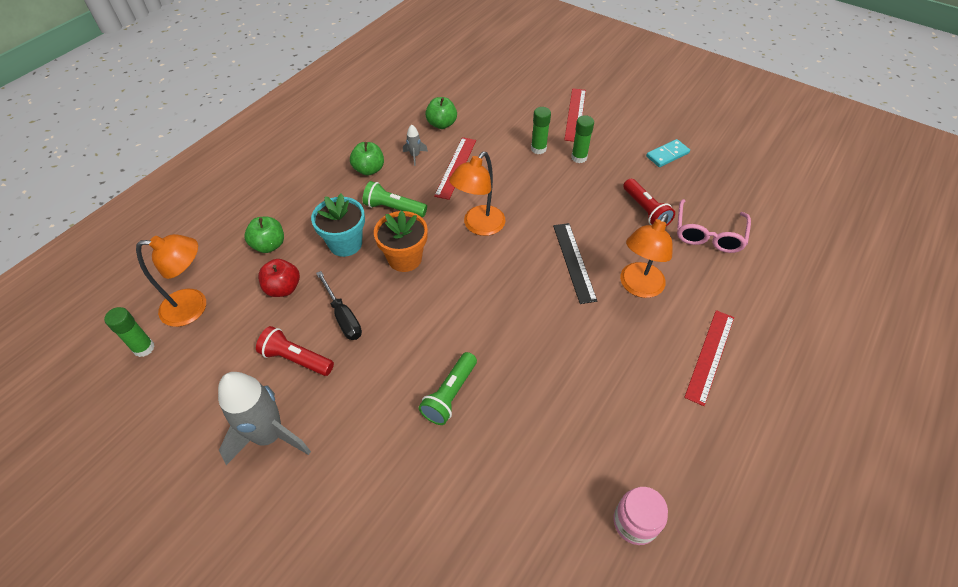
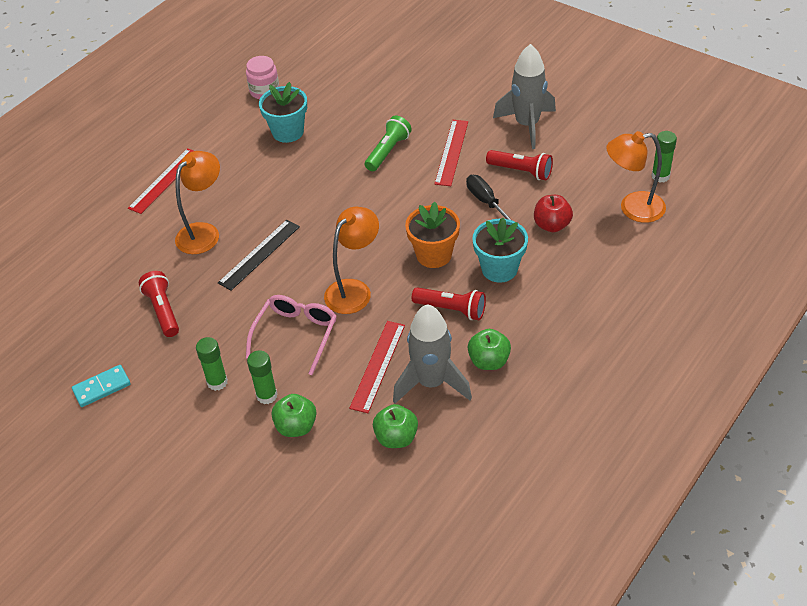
camera: 175 degrees left, 5 degrees down
(269, 245) = (582, 266): green apple -> green apple (296, 426)
(393, 208) = (451, 309): green flashlight -> red flashlight
(415, 156) = (431, 383): grey rocket -> grey rocket, size x2.33
(574, 262) = (259, 254): black ruler -> black ruler turned 45 degrees clockwise
(575, 114) = (201, 458): red ruler -> red ruler (451, 152)
(581, 433) = (288, 132): none -> turquoise flower pot
(708, 234) = (107, 284): pink glasses -> pink glasses (296, 334)

